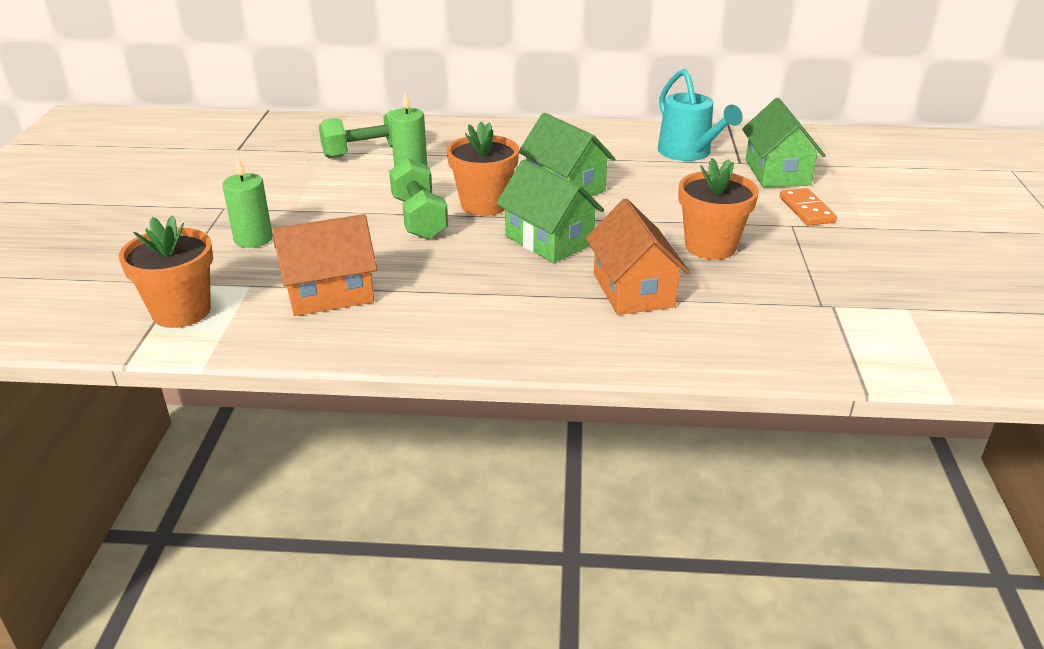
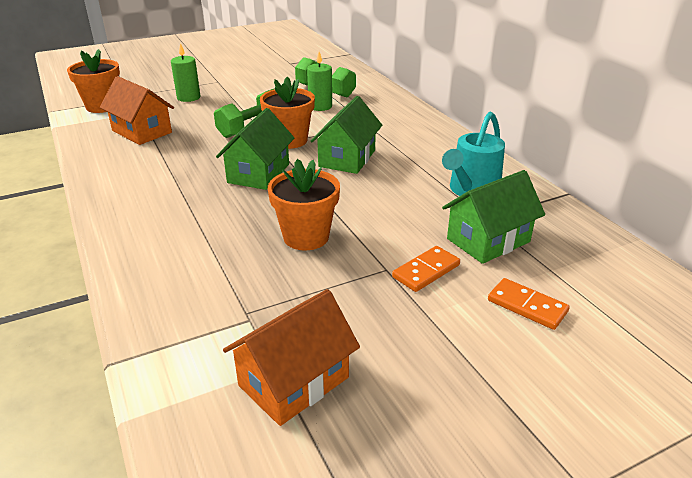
camera: 60 degrees right, 0 degrees up
(633, 290) = (210, 220): orange house -> orange house (294, 381)
(877, 188) = (527, 306): none -> orange domino

